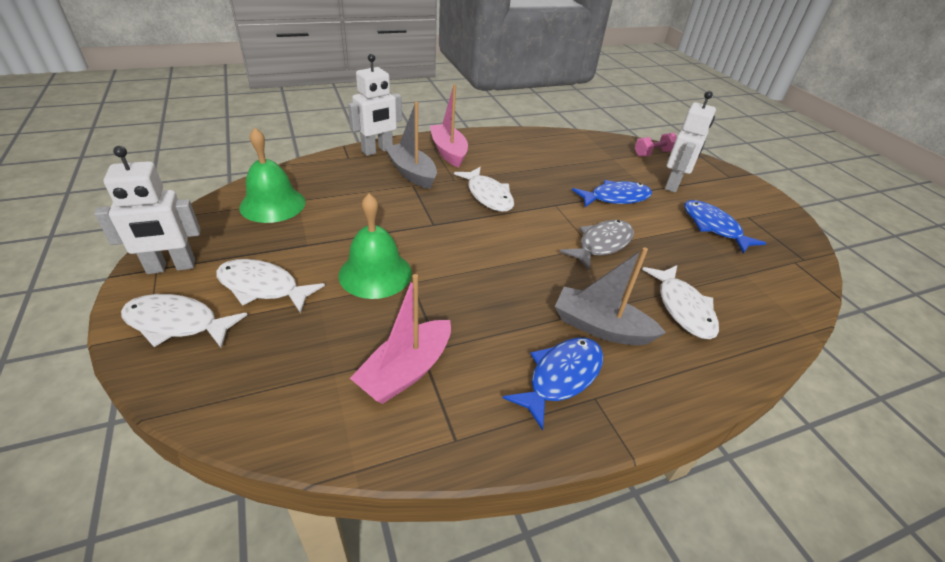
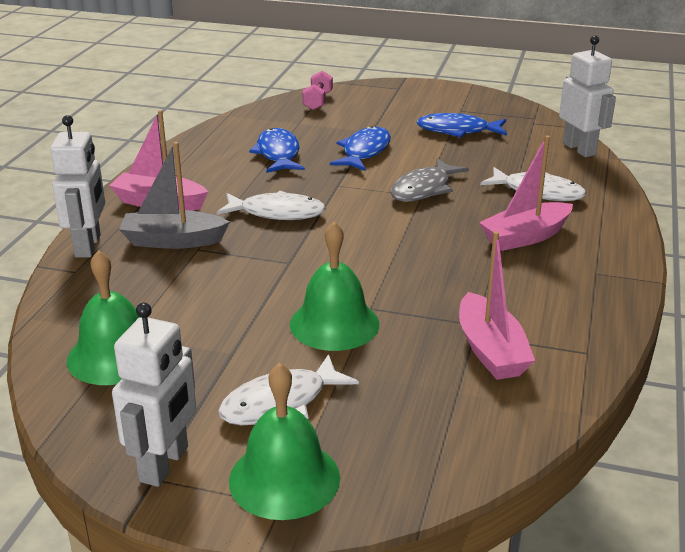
camera: 50 degrees left, 10 degrees down
(177, 323) = (284, 478): white fish -> green bell
(561, 377) = (563, 278): blue fish -> blue fish (278, 154)
(600, 327) = (525, 237): grey boat -> pink boat
(602, 244) = (424, 189): grey fish -> grey fish turned 135 degrees counterclockwise
(673, 184) = (378, 117): white robot -> white robot (579, 149)

